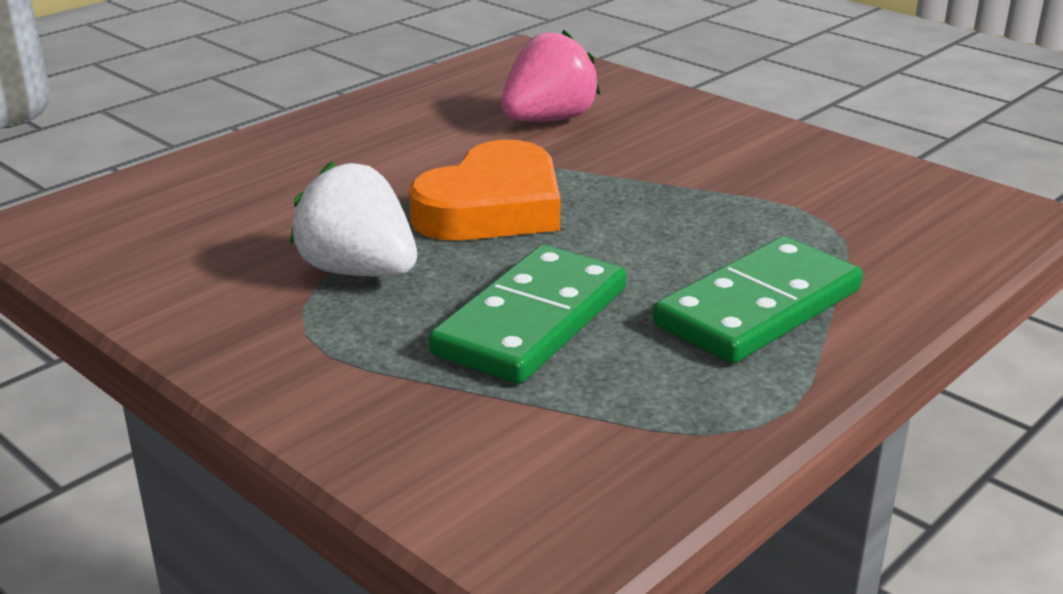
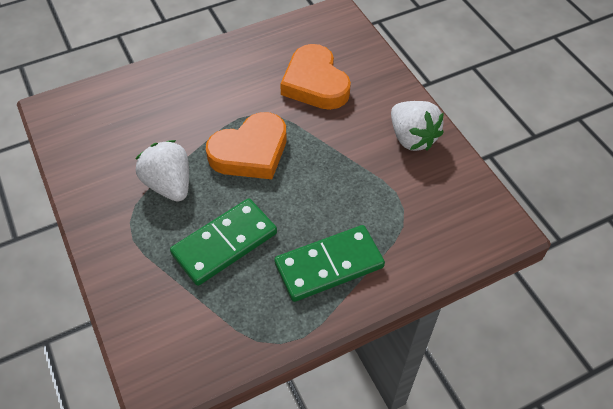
camera: 20 degrees right, 25 degrees up
(548, 120) = (315, 83): pink strawberry -> orange heart
(767, 148) = (412, 138): none -> white strawberry

